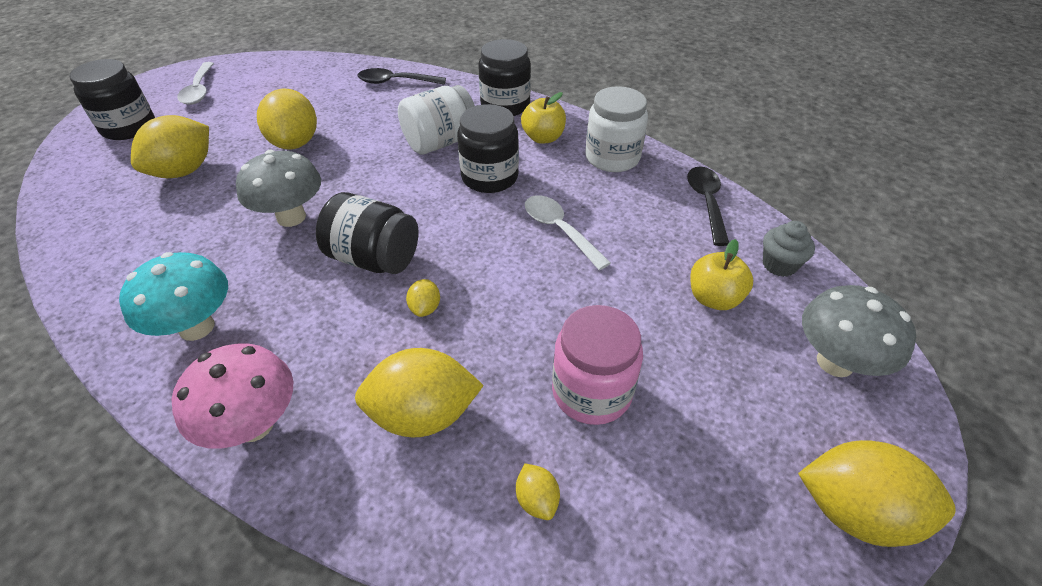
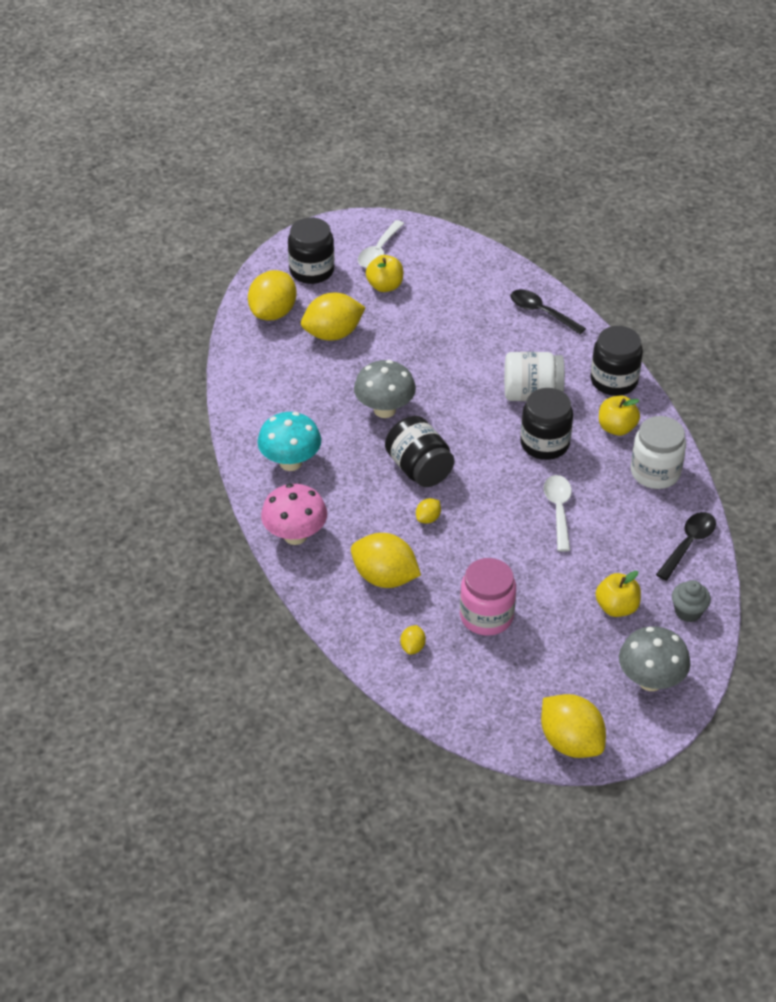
camera: 35 degrees right, 0 degrees up
(222, 113) = (385, 286): none -> yellow apple
(295, 143) = (423, 343): yellow lemon -> yellow lemon (273, 312)

